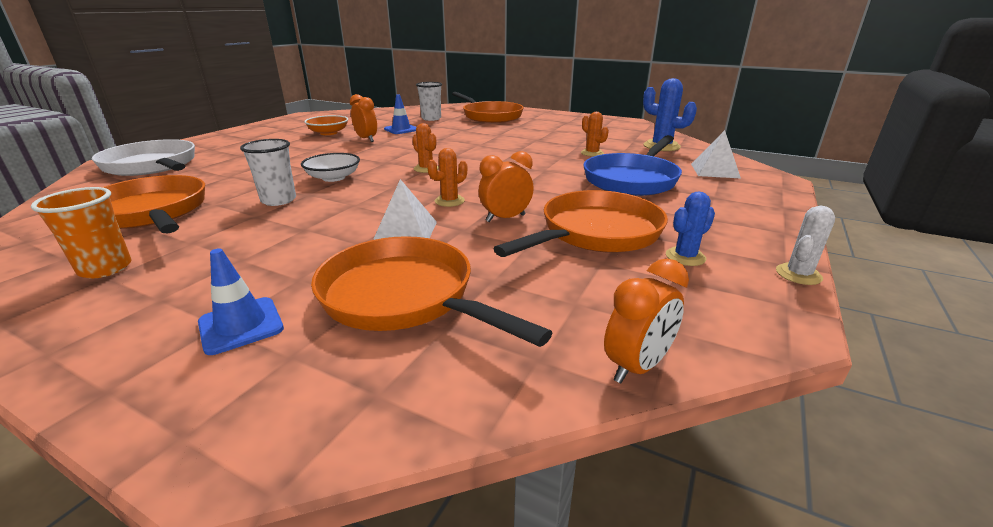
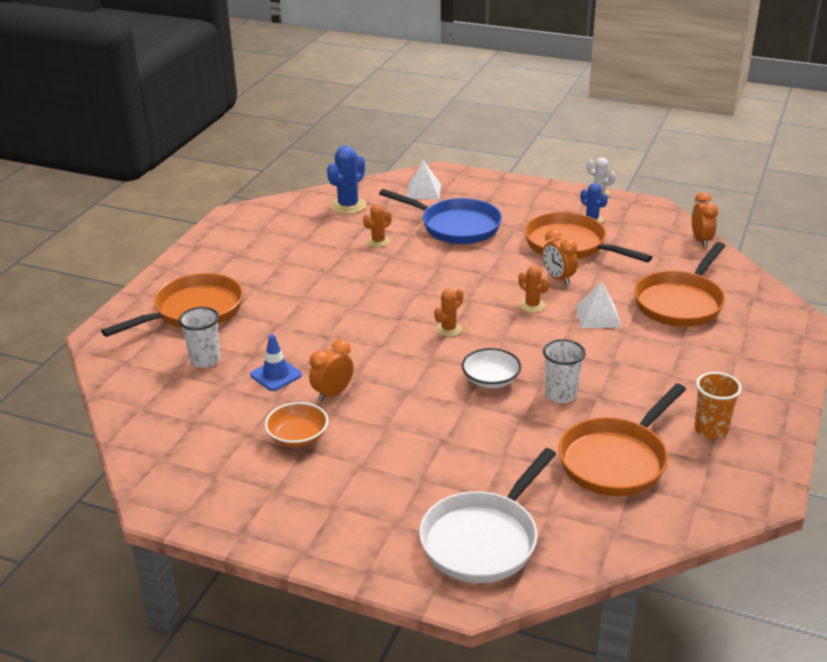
camera: 95 degrees left, 5 degrees up
(241, 325) = (734, 347): blue traffic cone -> none
(636, 366) = (701, 240): orange clock -> orange clock turned 45 degrees clockwise

